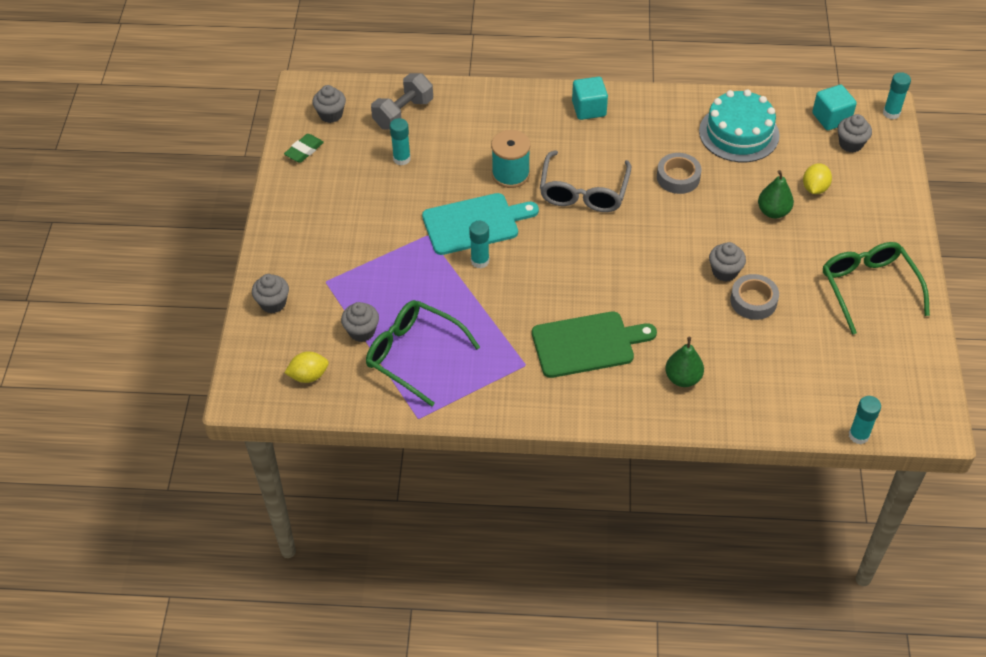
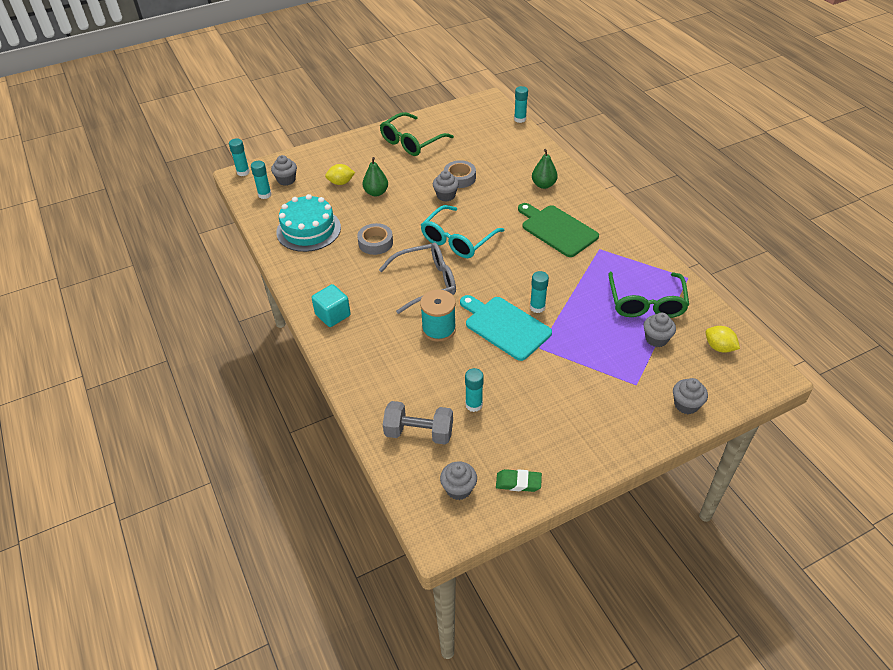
camera: 120 degrees left, 5 degrees down
(633, 246) = (457, 240): none -> turquoise glasses
(831, 118) = (264, 194): turquoise cube -> turquoise glue stick

